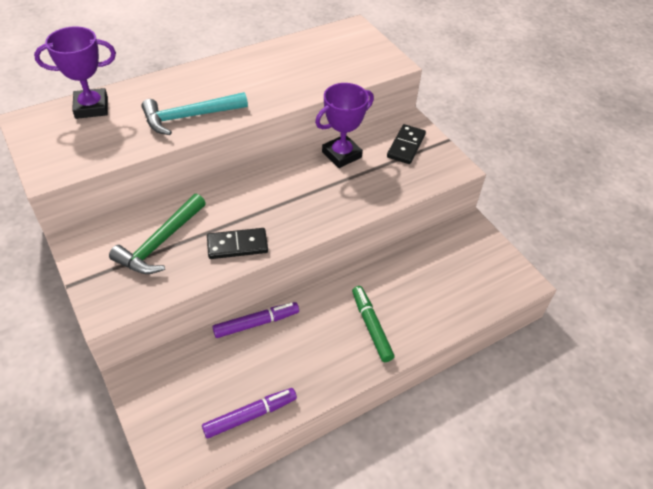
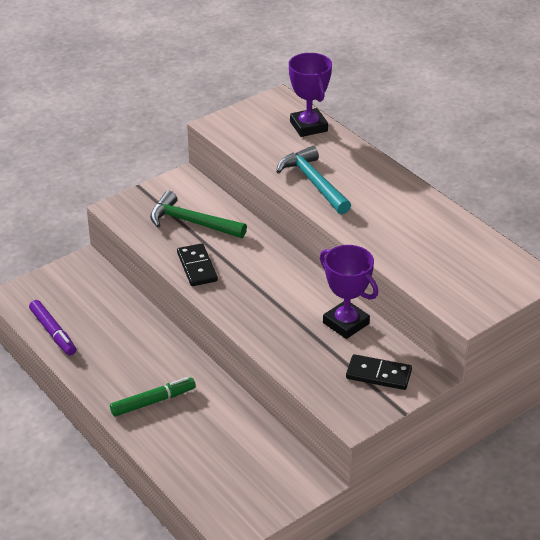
camera: 85 degrees right, 10 degrees down
(256, 323) = (147, 323): purple marker -> none

